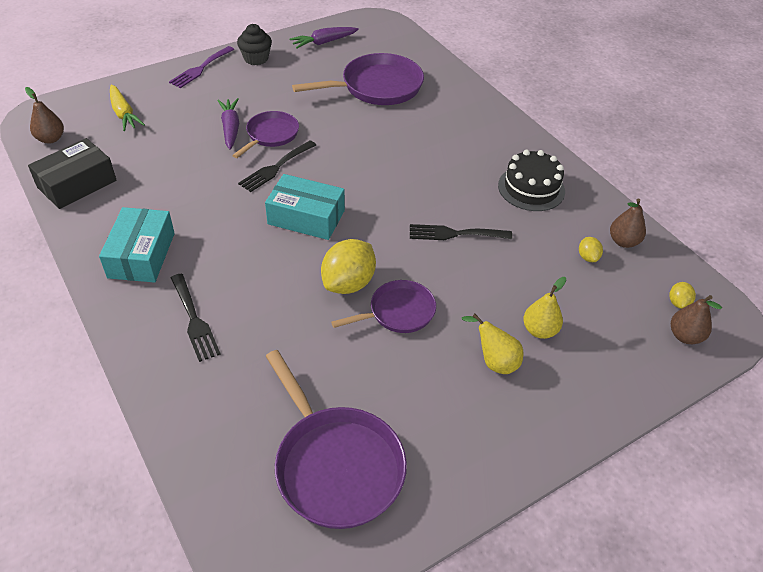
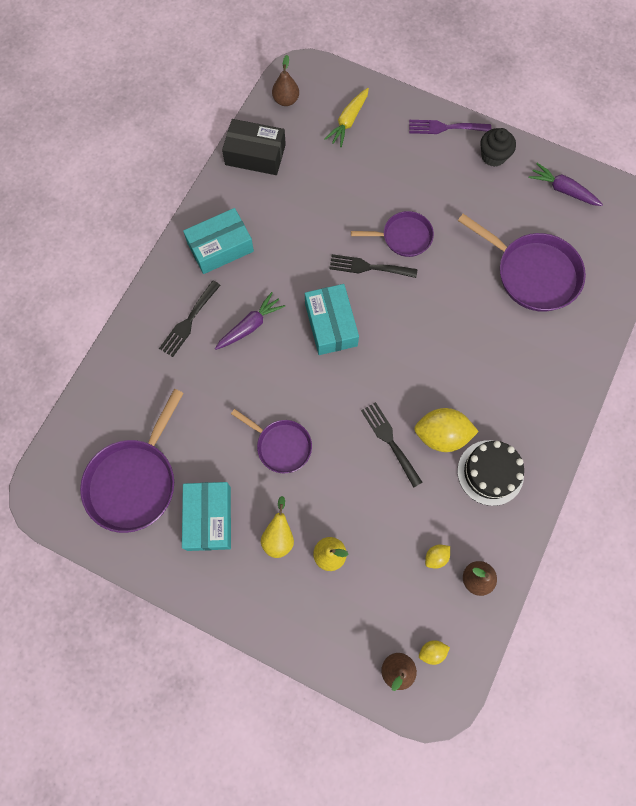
camera: 60 degrees right, 25 degrees up
(230, 128) = (389, 204): purple carrot -> purple carrot (250, 326)
(348, 283) = (286, 396): yellow lemon -> yellow lemon (441, 435)
(433, 413) = (209, 518): none -> turquoise box

